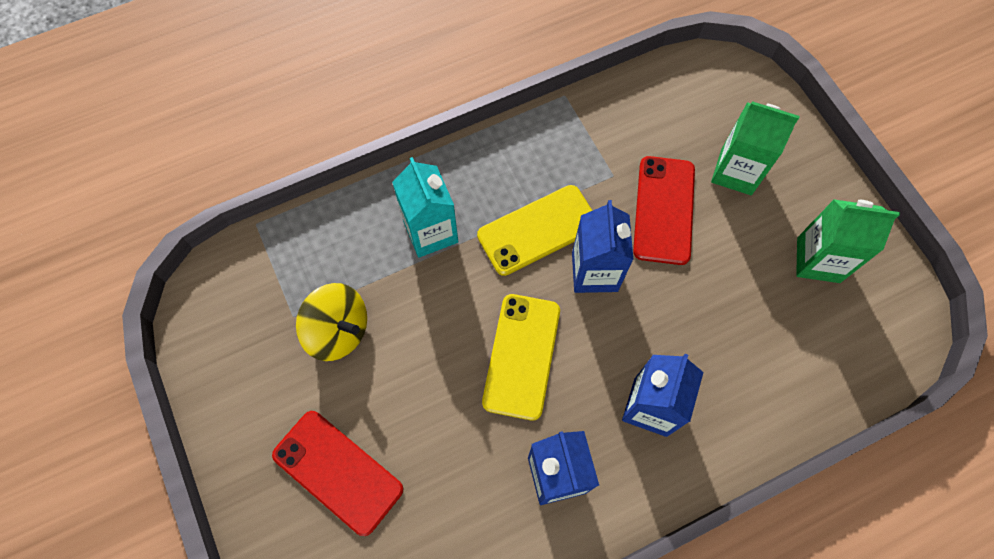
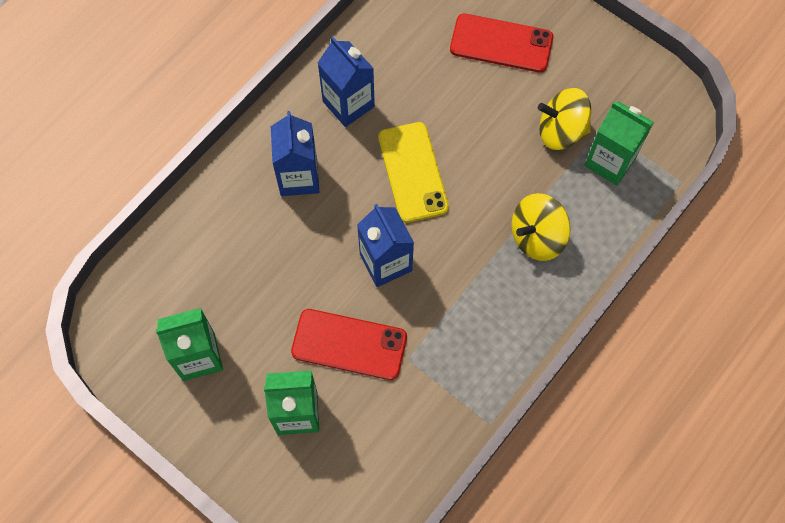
camera: 155 degrees right, 0 degrees up
(310, 275) = (610, 161): none -> green carton
(430, 232) = (537, 237): turquoise carton -> yellow spinning top
(538, 230) = (449, 278): yellow phone -> none
(664, 210) = (349, 344): red phone -> red phone turned 60 degrees counterclockwise

